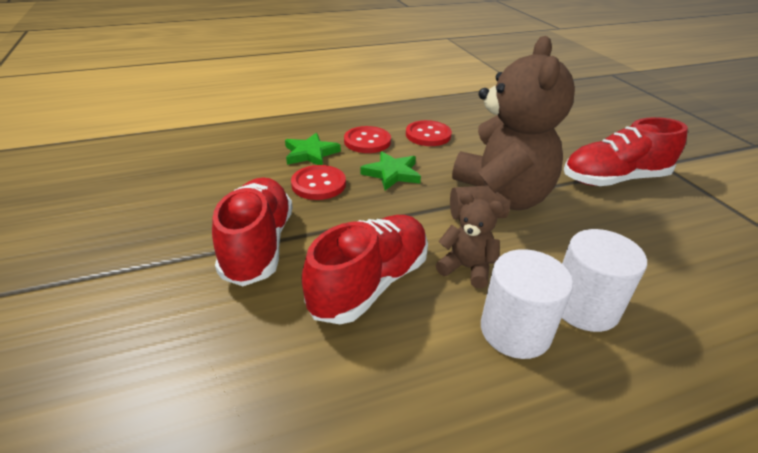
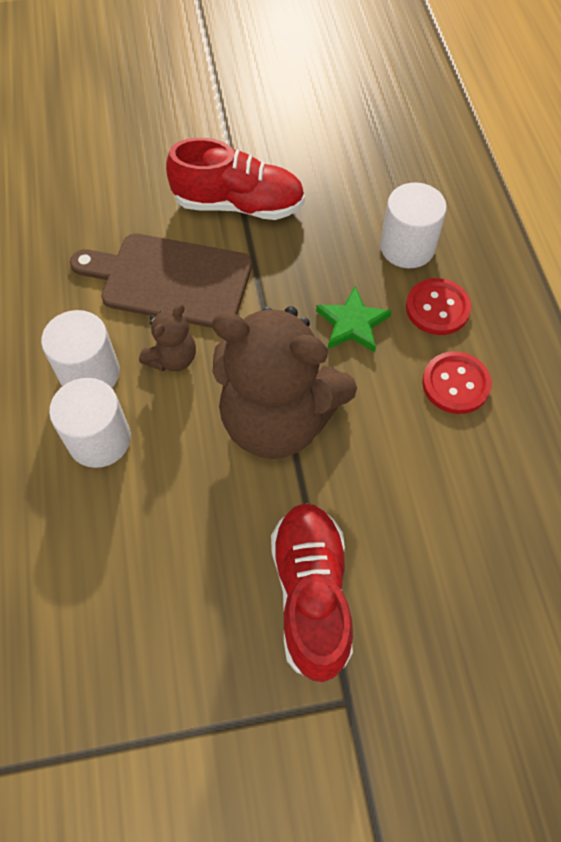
camera: 100 degrees right, 25 degrees up
(310, 153) = (407, 247): green star -> white cylinder
(318, 184) = (336, 252): red button -> none
(370, 283) = (170, 280): red shoe -> brown cutting board

